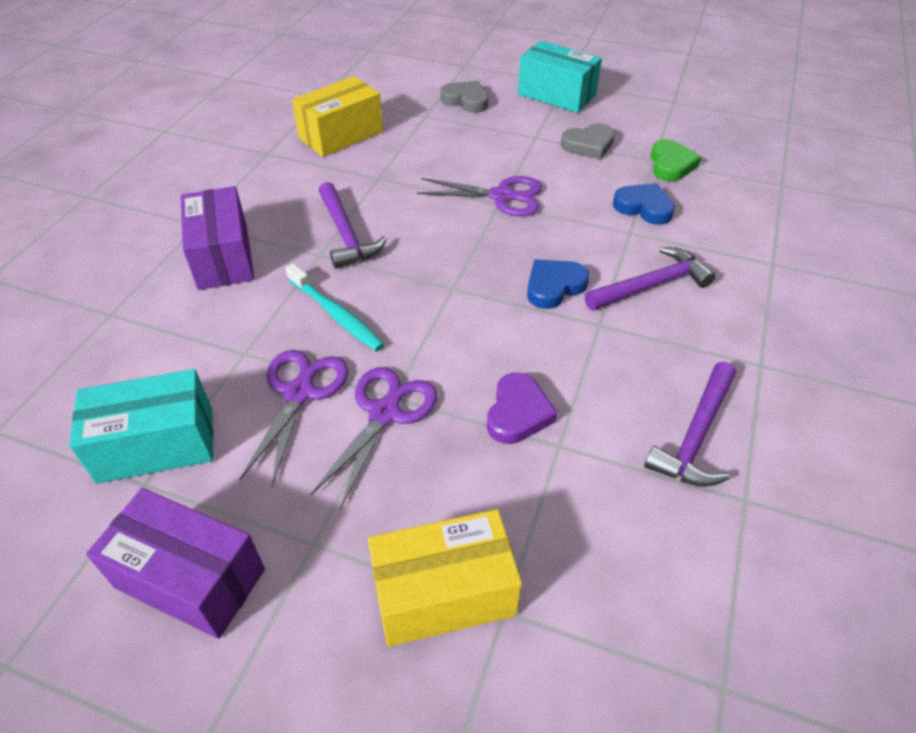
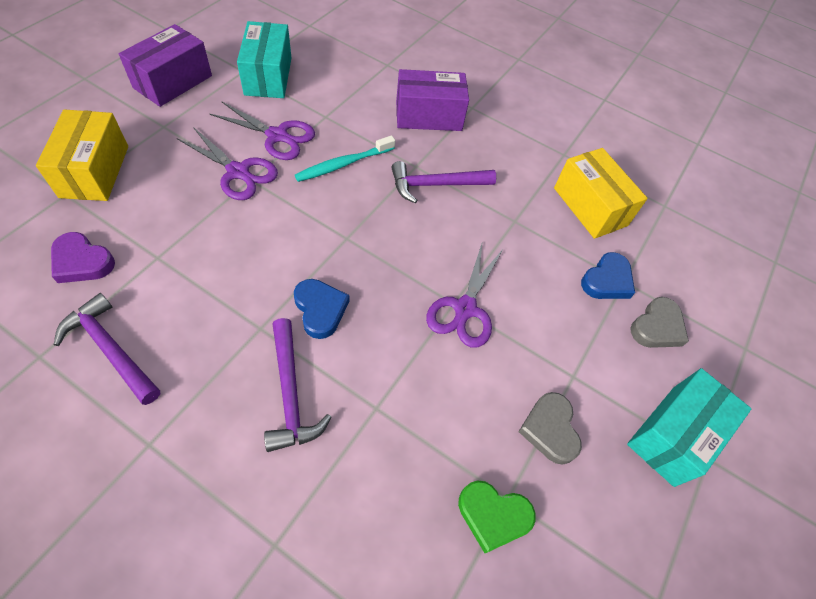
camera: 95 degrees right, 10 degrees up
(518, 413) = (198, 242): purple heart -> purple heart (82, 262)
(644, 207) = (414, 441): blue heart -> blue heart (607, 280)

